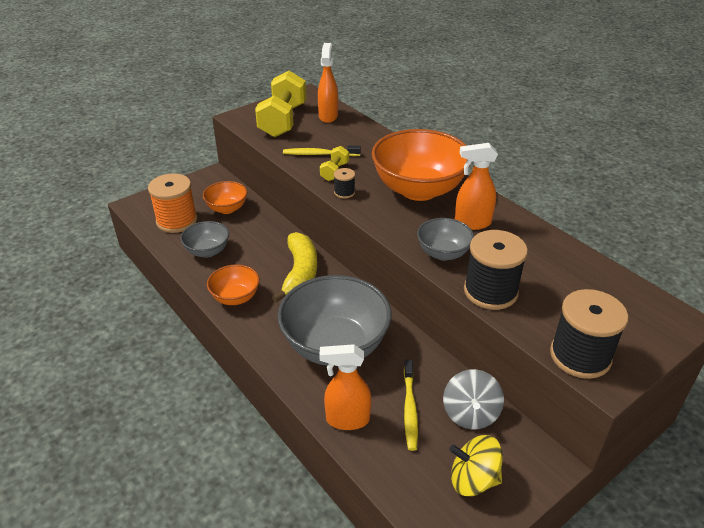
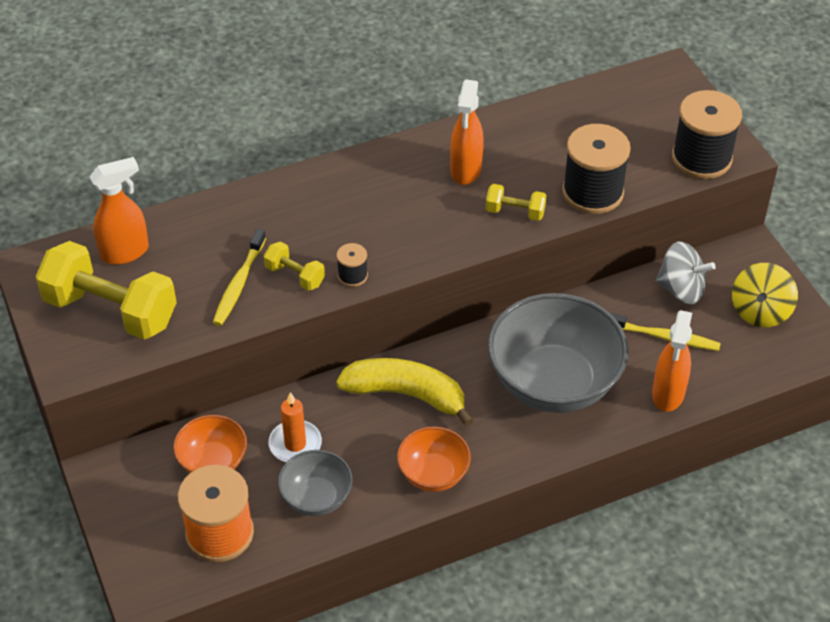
camera: 75 degrees left, 10 degrees up
(247, 235) = (295, 444): none -> orange candle
(328, 116) = (125, 252): orange spray bottle -> orange spray bottle turned 135 degrees clockwise
(418, 189) = (375, 199): orange bowl -> none
(443, 253) = (515, 212): grey bowl -> yellow dumbbell

